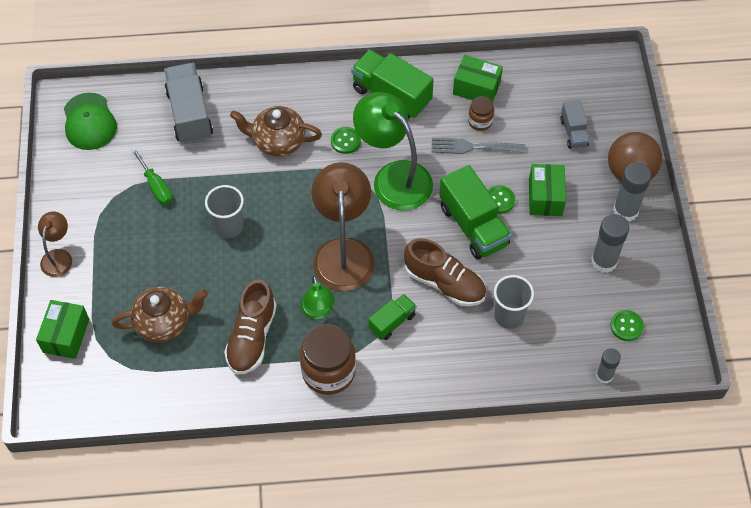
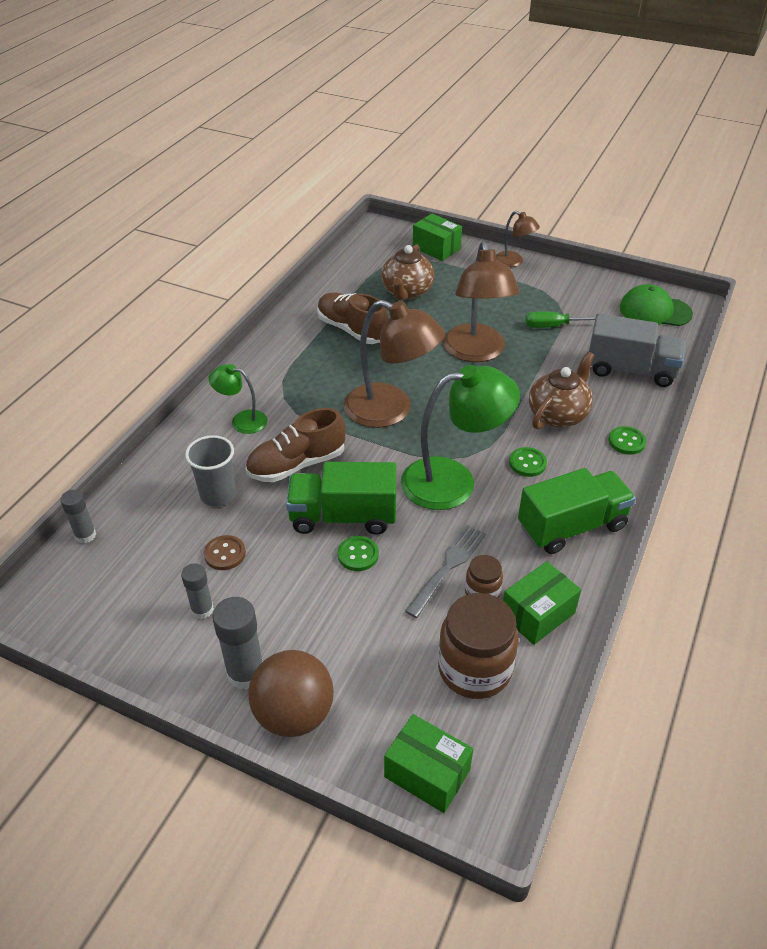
camera: 120 degrees right, 15 degrees down
(229, 227) = (476, 352): grey cup -> brown lamp
(318, 311) = (342, 373): green lamp -> green lamp (242, 420)
(328, 372) = (280, 358): brown jar -> brown jar (474, 669)
(392, 322) = (289, 412): green truck -> none
(545, 197) = (329, 599): green box -> green box (427, 773)
(554, 277) = (225, 554): none -> brown button
(573, 132) = (401, 684): grey truck -> none
(604, 261) = (202, 610): grey glue stick -> grey glue stick, size x0.63
(626, 326) = (113, 585): green button -> green button (626, 441)

